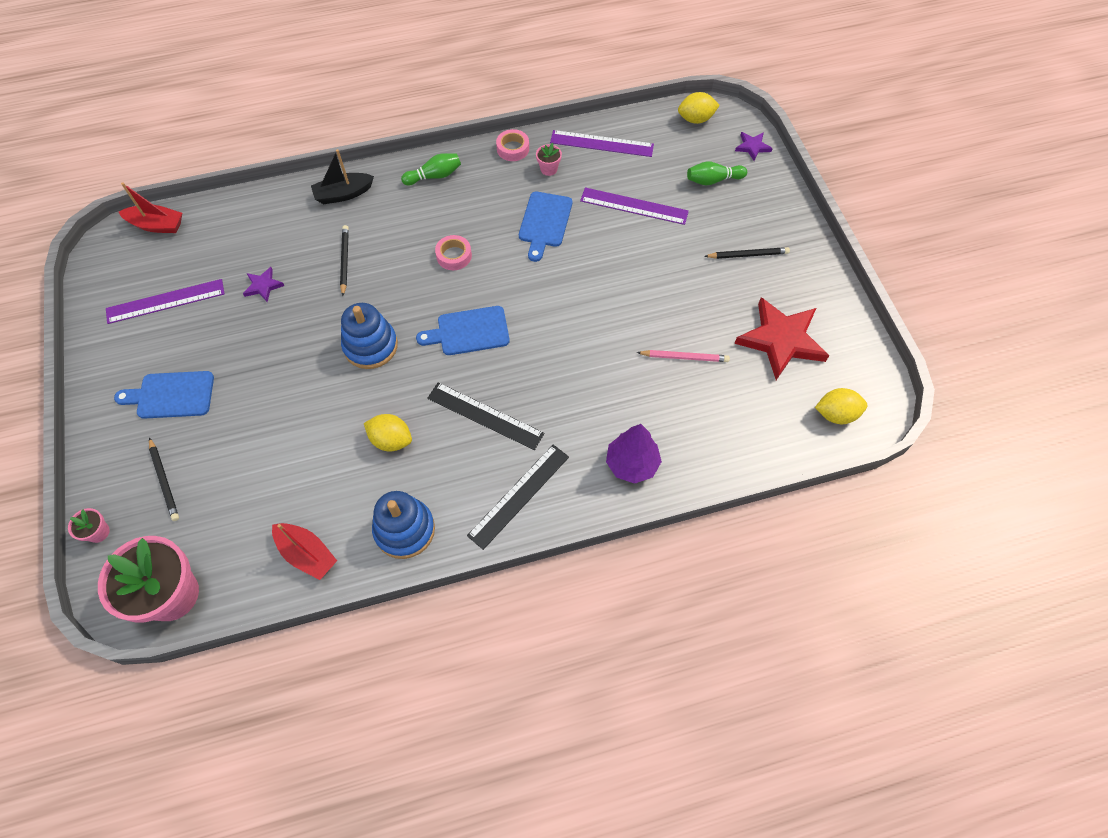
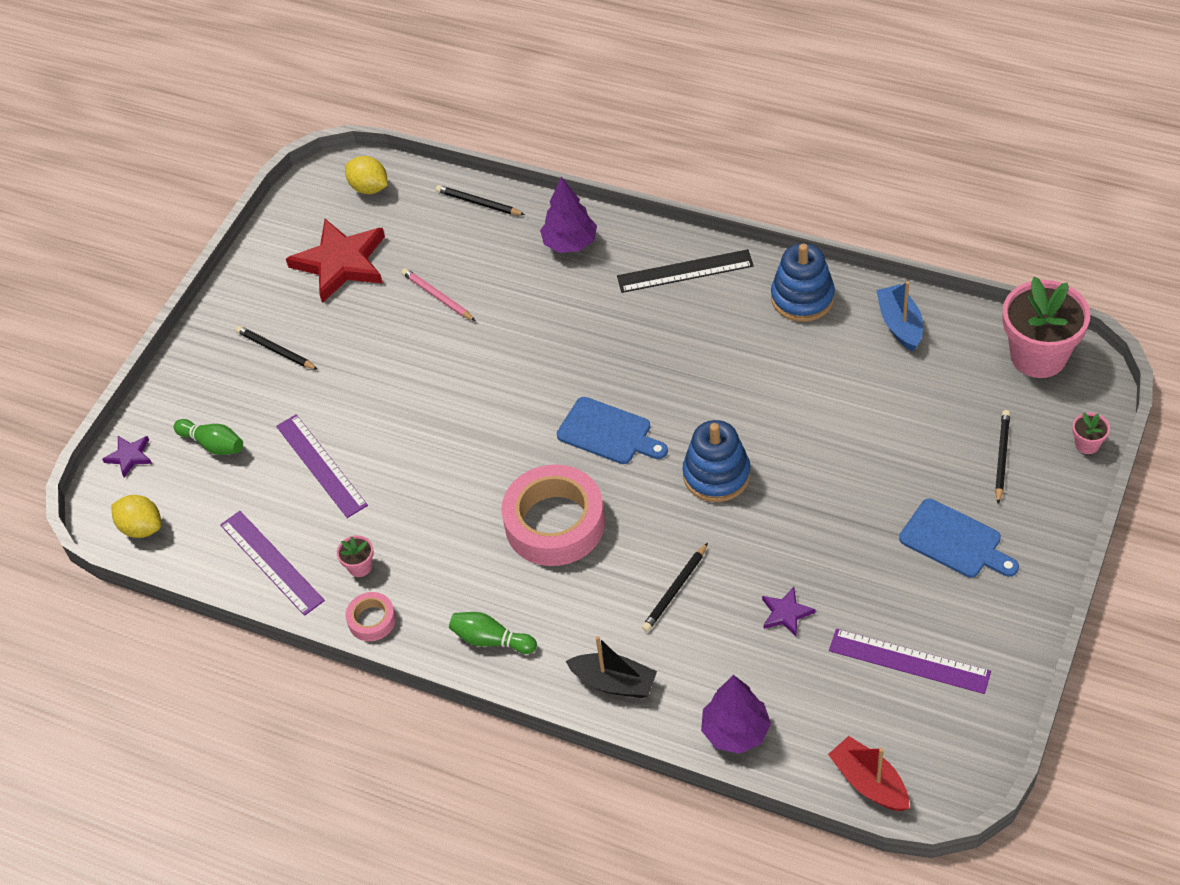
camera: 135 degrees left, 10 degrees down
(253, 208) = (735, 731): none -> purple tree
(307, 554) = (900, 324): red boat -> blue boat
(391, 440) = (761, 375): yellow lemon -> none
(454, 256) = (555, 523): pink tape -> pink tape, size x2.14
(485, 416) = (659, 348): black ruler -> none
(544, 222) = (427, 503): blue cutting board -> none
(739, 455) = (478, 203): none -> black pencil

